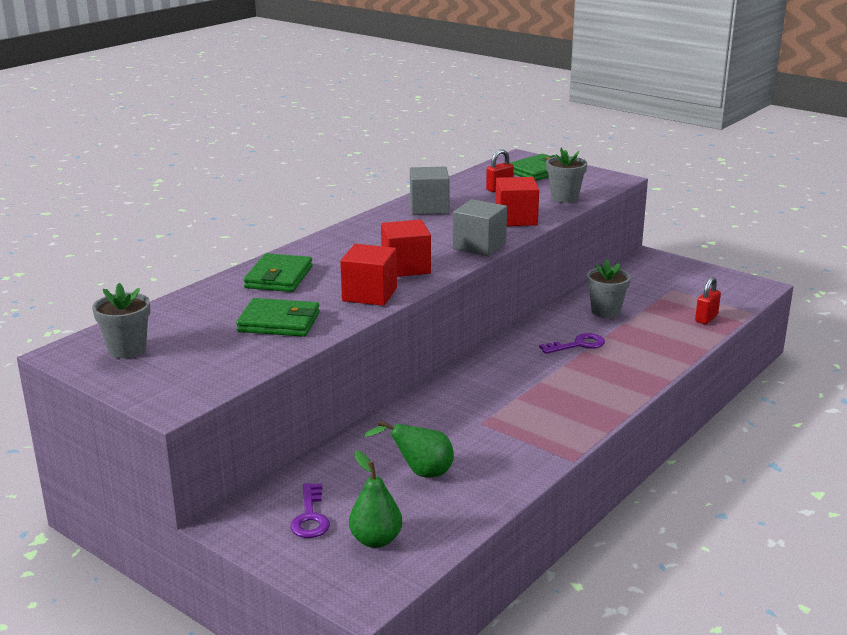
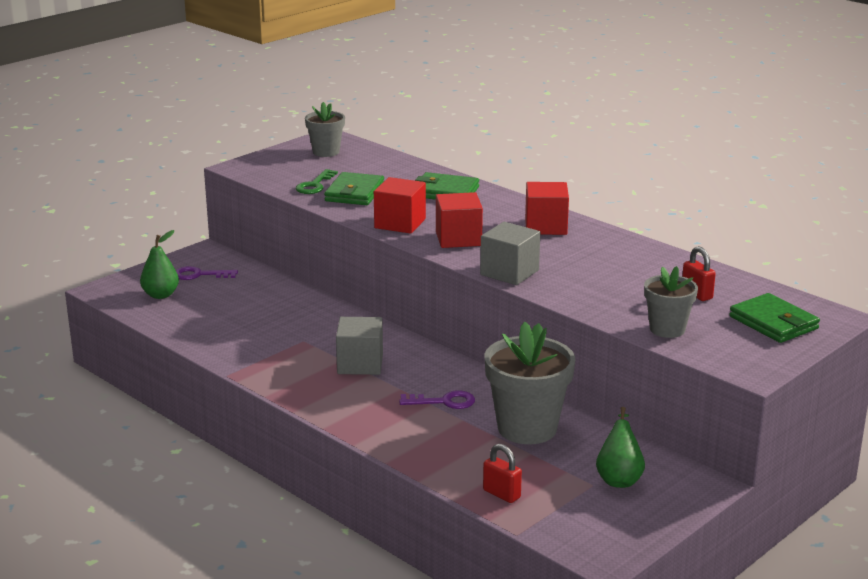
camera: 95 degrees right, 0 degrees up
(251, 347) = (314, 185): none -> green key
(420, 472) = (237, 313): green pear -> green pear (619, 478)
(429, 207) = (626, 254): grey cube -> grey cube (360, 364)
(516, 219) = (590, 296): red cube -> red cube (546, 226)
(578, 345) = (444, 402): purple key -> purple key turned 75 degrees counterclockwise
(605, 311) = (527, 428): grey flower pot -> grey flower pot, size x1.71

